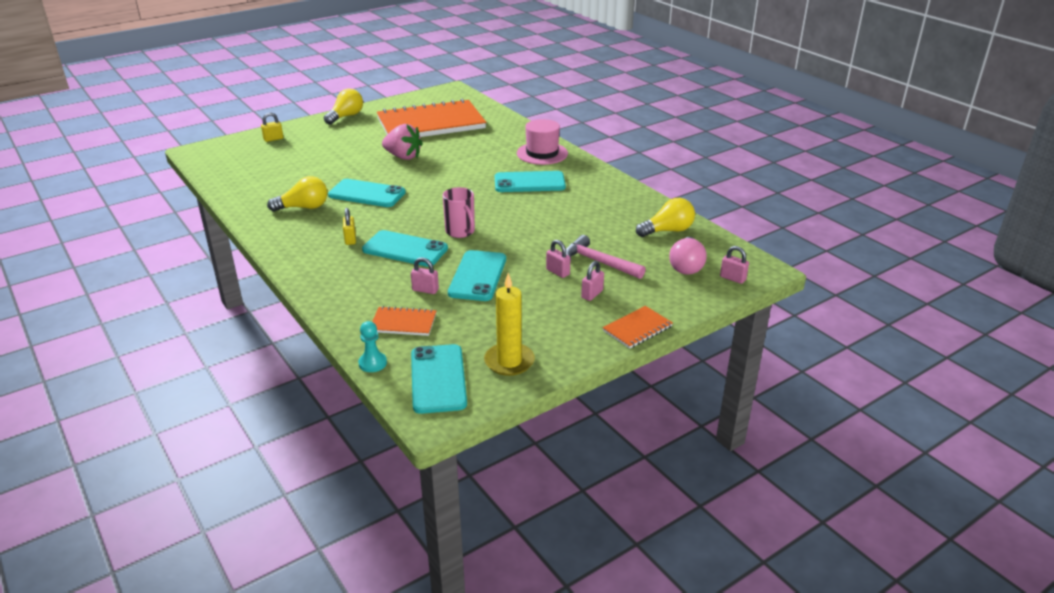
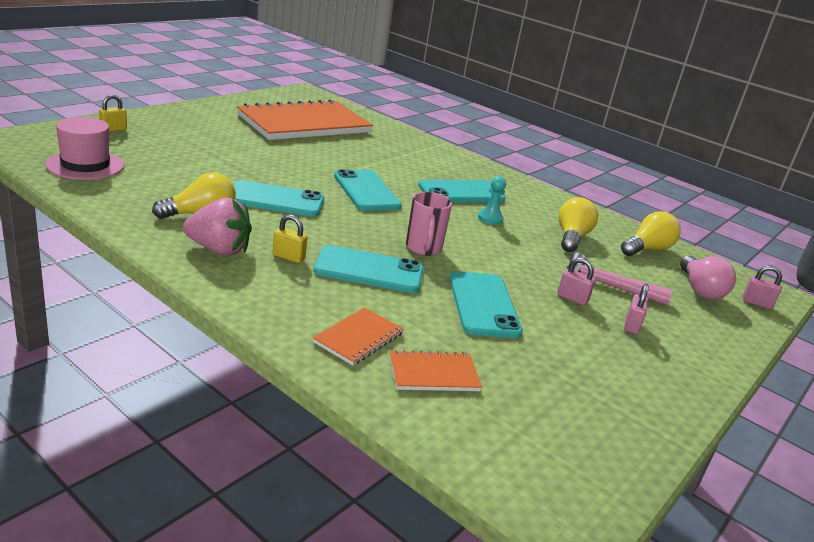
camera: 20 degrees left, 5 degrees down
(346, 116) = (195, 110): yellow light bulb -> yellow light bulb (571, 237)
(350, 239) = (288, 257): yellow padlock -> yellow padlock turned 45 degrees counterclockwise
(372, 363) = (431, 439): turquoise pawn -> turquoise pawn (490, 218)
(403, 157) = (294, 158): pink strawberry -> pink strawberry (219, 250)
(425, 290) = (431, 325): pink padlock -> none
(438, 379) = (537, 458): turquoise phone -> turquoise phone (366, 191)
(460, 232) = (423, 248): pink mug -> pink mug turned 45 degrees clockwise
(509, 361) = (608, 424): yellow candle -> none
(542, 153) = (451, 162): pink hat -> pink hat (85, 165)
(637, 329) = (716, 368): orange notebook -> orange notebook (358, 338)

